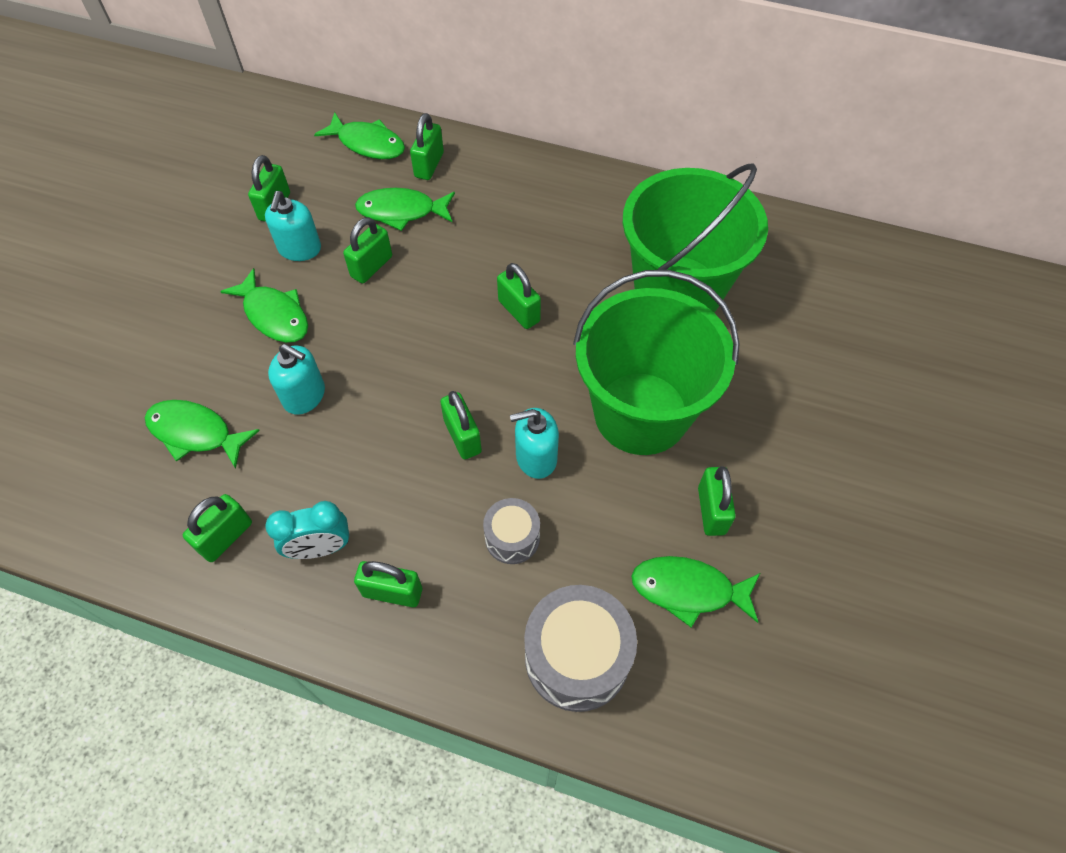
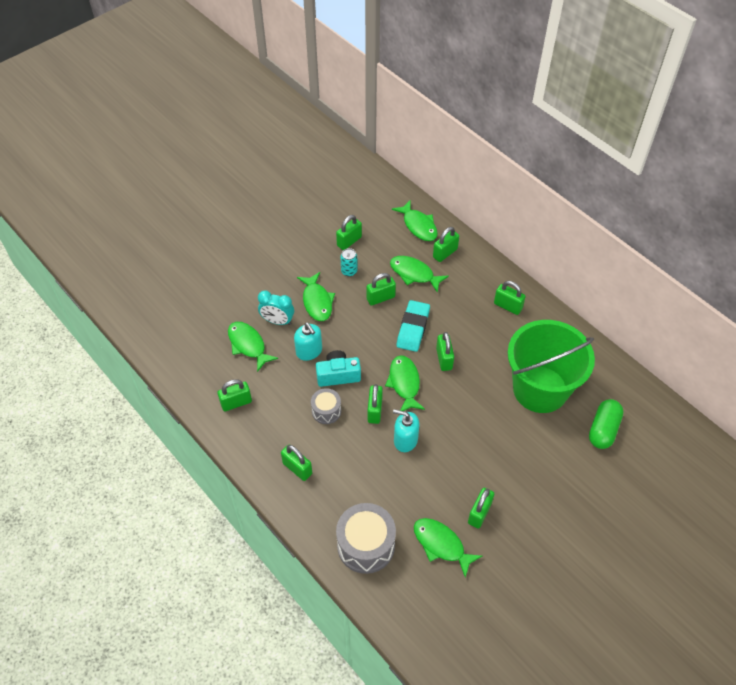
camera: 30 degrees right, 5 degrees down
(299, 249) = (349, 271): turquoise soap dispenser -> turquoise can
(320, 548) = (276, 430): turquoise clock -> turquoise clock (277, 321)
(373, 410) = (338, 375): none -> turquoise camera
(446, 288) = (413, 328): none -> turquoise eraser
(482, 373) = (404, 383): none -> green fish
(512, 538) = (369, 473): grey drum -> grey drum (326, 411)
(562, 199) = (508, 306): none -> green padlock
(641, 413) = (475, 445): green bucket -> none
(794, 305) = (603, 429): none -> green capsule

